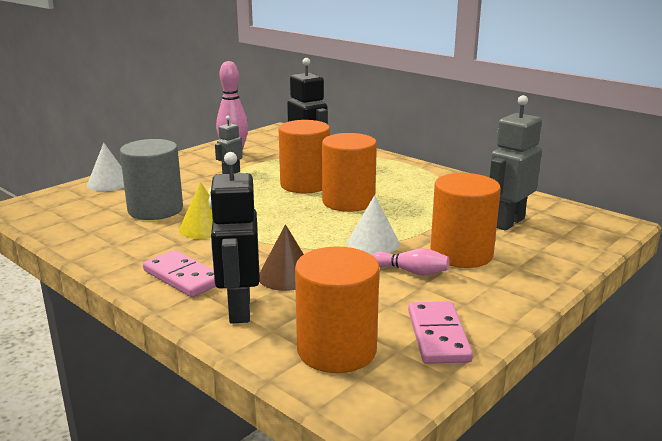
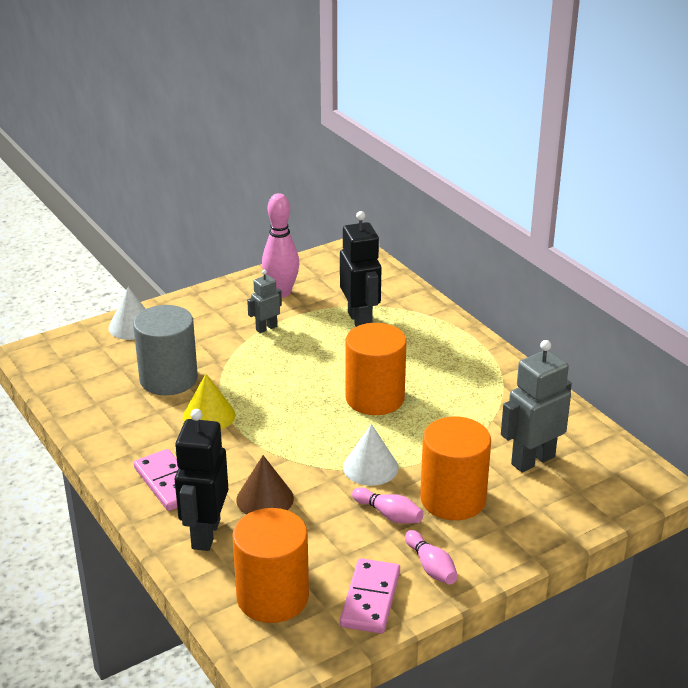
camera: 15 degrees right, 10 degrees up
(305, 185) = (340, 361): orange cylinder -> none
(478, 303) = (431, 567): none -> pink bowling pin

